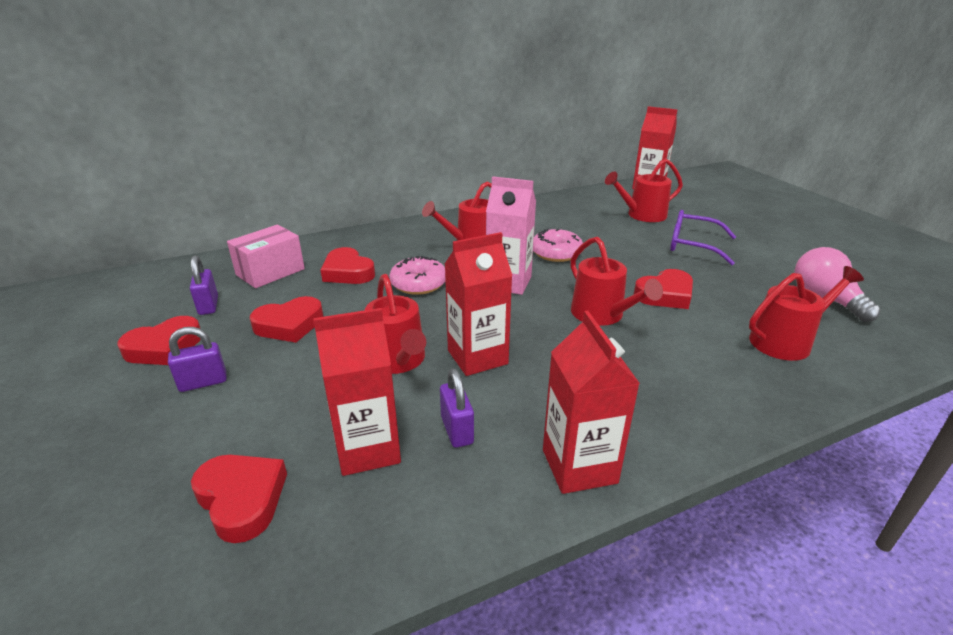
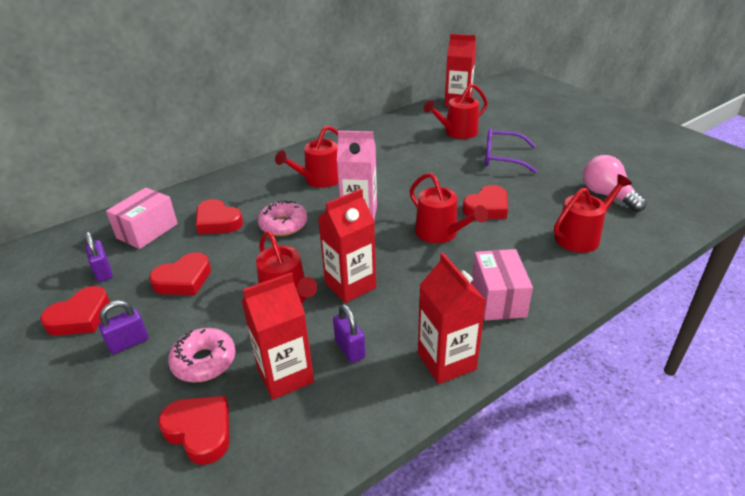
camera: 10 degrees left, 5 degrees up
(556, 253) = (392, 179): pink donut -> pink donut (204, 361)
(663, 399) = (498, 298): none -> pink box

